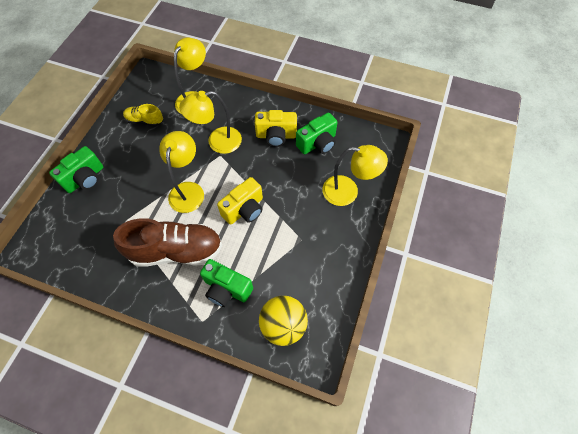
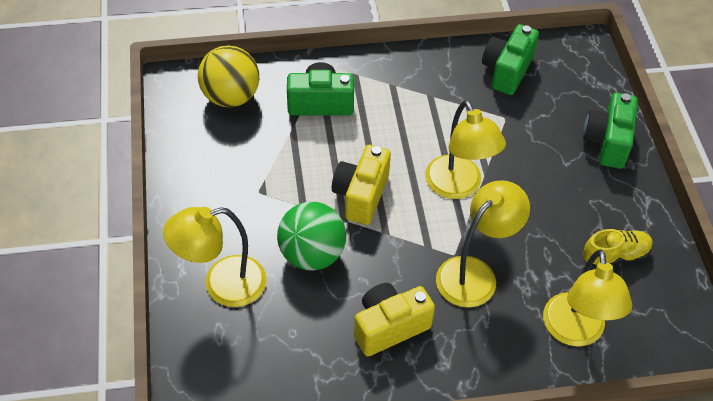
camera: 150 degrees right, 10 degrees down
(176, 251) = (412, 114): brown shoe -> none
(292, 187) = (312, 254): none -> green ball
(317, 143) = (312, 345): green camera -> green camera (507, 71)

